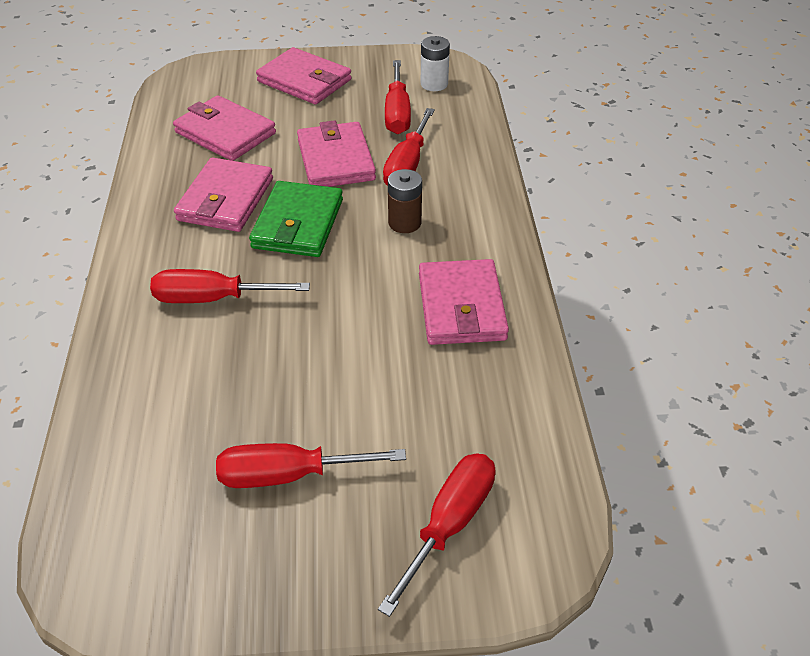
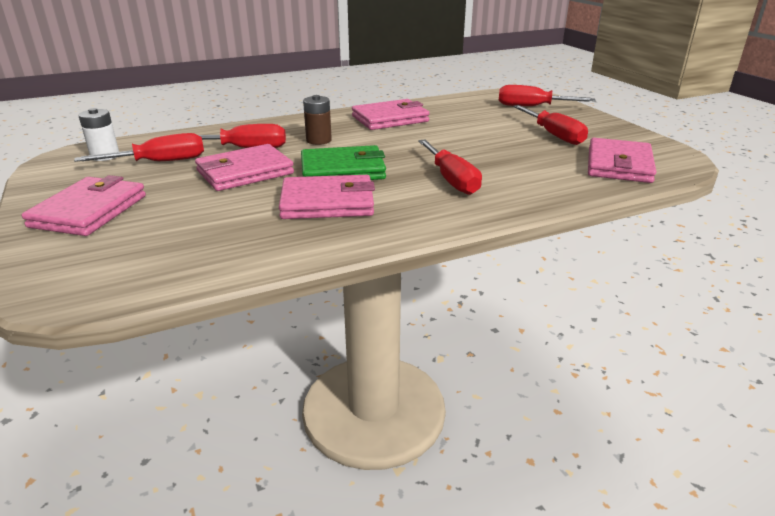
camera: 110 degrees left, 15 degrees down
(225, 133) = (209, 229): pink wallet -> pink wallet (618, 165)

